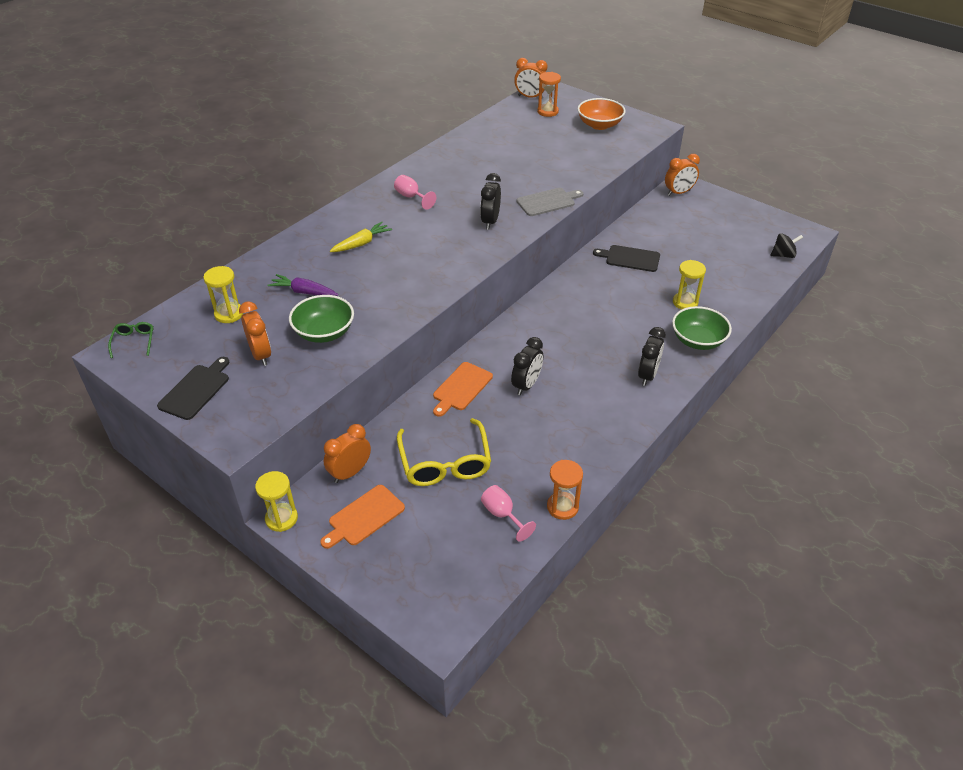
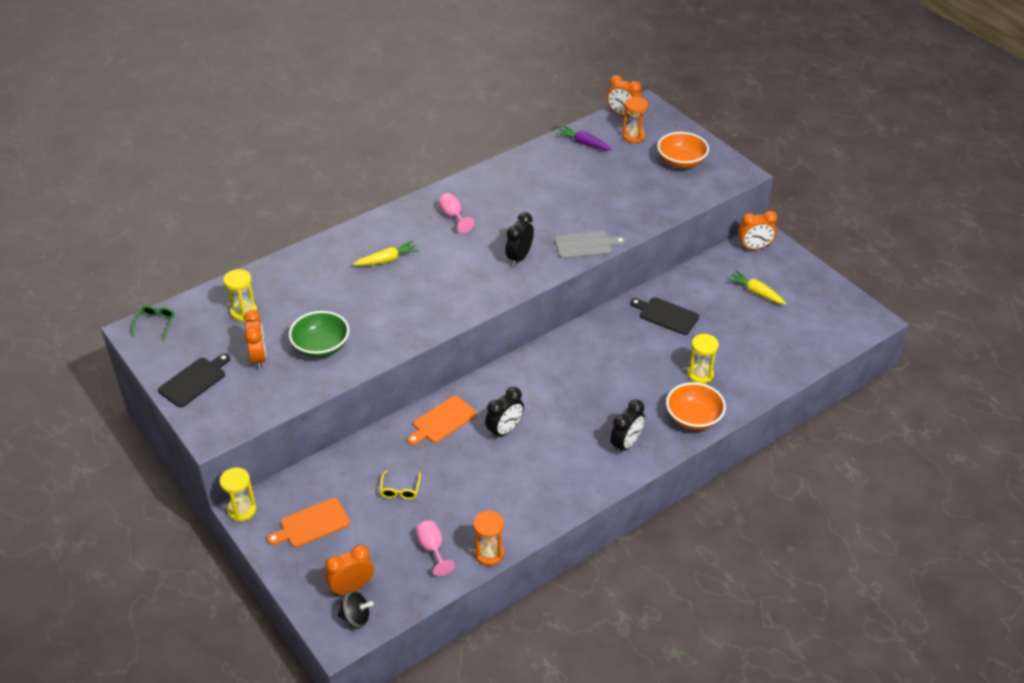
camera: 15 degrees right, 0 degrees up
(304, 292) = (317, 302): purple carrot -> purple carrot (583, 143)
(350, 472) = (313, 481): orange clock -> orange clock (351, 587)
(445, 462) = (400, 489): yellow glasses -> yellow glasses, size x0.48
(698, 227) = (756, 292): none -> yellow carrot
(698, 340) = (693, 418): green bowl -> orange bowl
(783, 255) = (831, 341): black spinning top -> black spinning top (356, 617)

